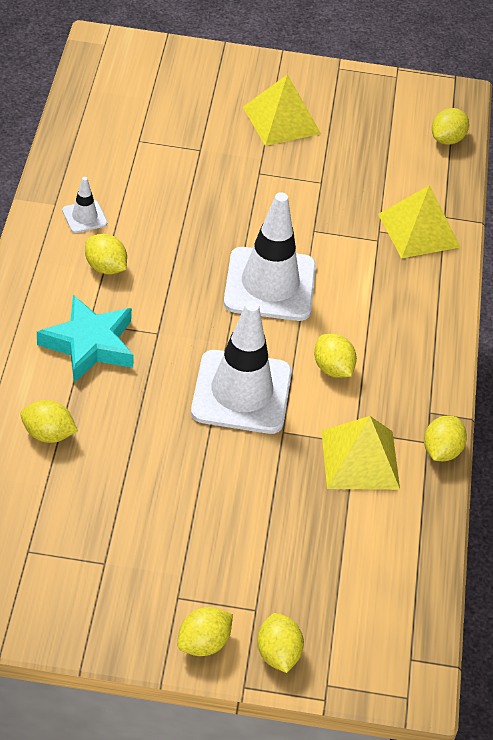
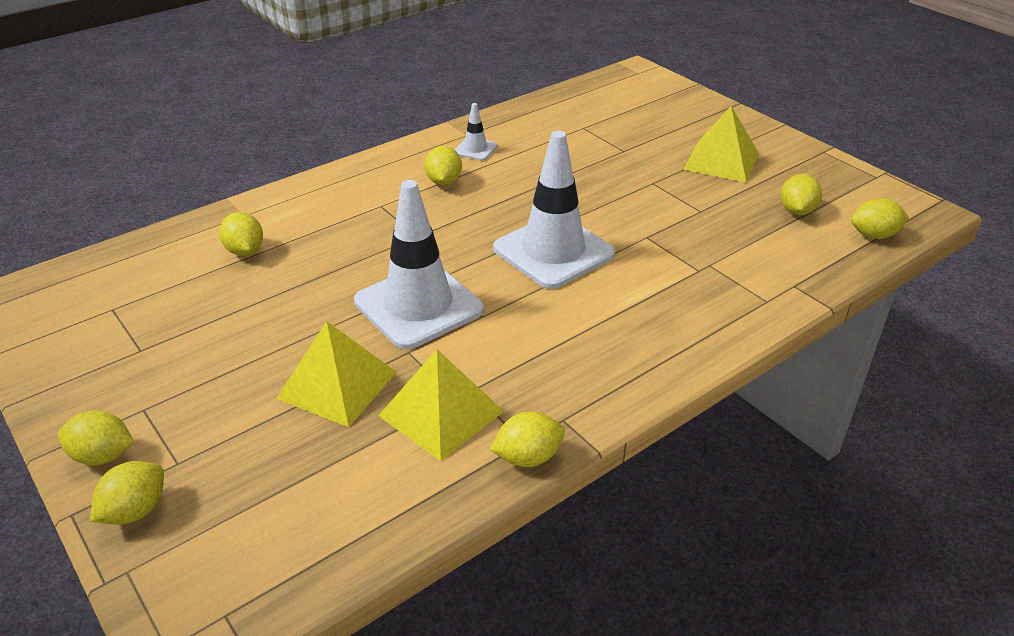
camera: 50 degrees right, 10 degrees down
(89, 344) = (359, 217): turquoise star -> none
(333, 368) = (520, 333): yellow lemon -> yellow lemon (797, 211)
(419, 230) = (751, 282): yellow pyramid -> yellow pyramid (337, 385)

